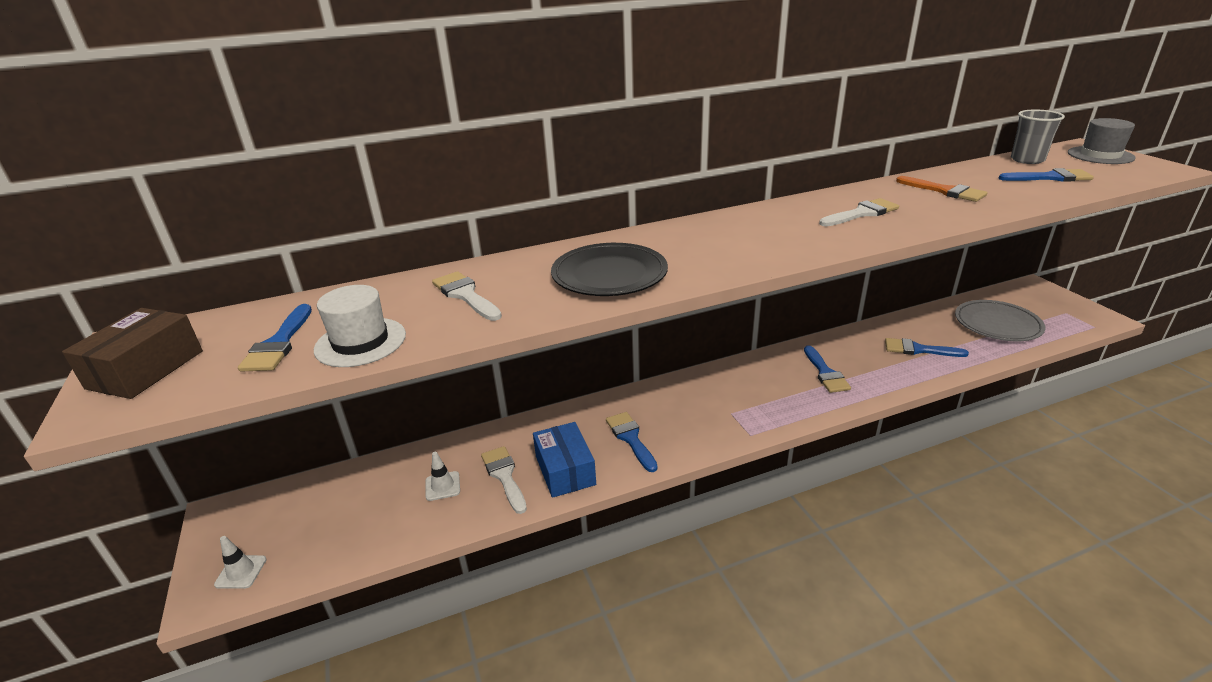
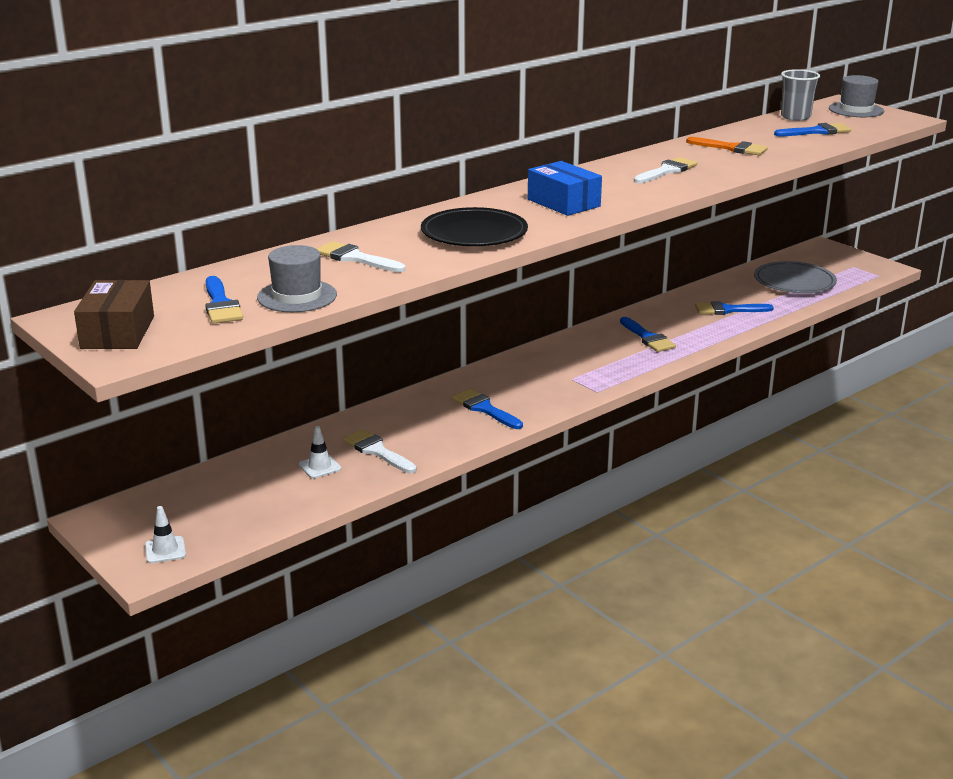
camera: 20 degrees left, 5 degrees down
(360, 342) = (297, 296): white hat -> grey hat
(565, 470) = (435, 439): blue box -> blue box (563, 203)

